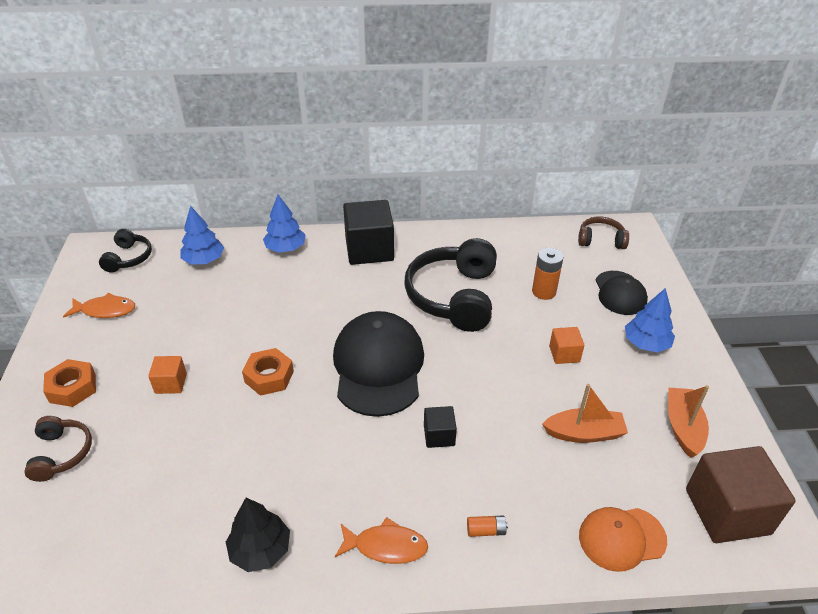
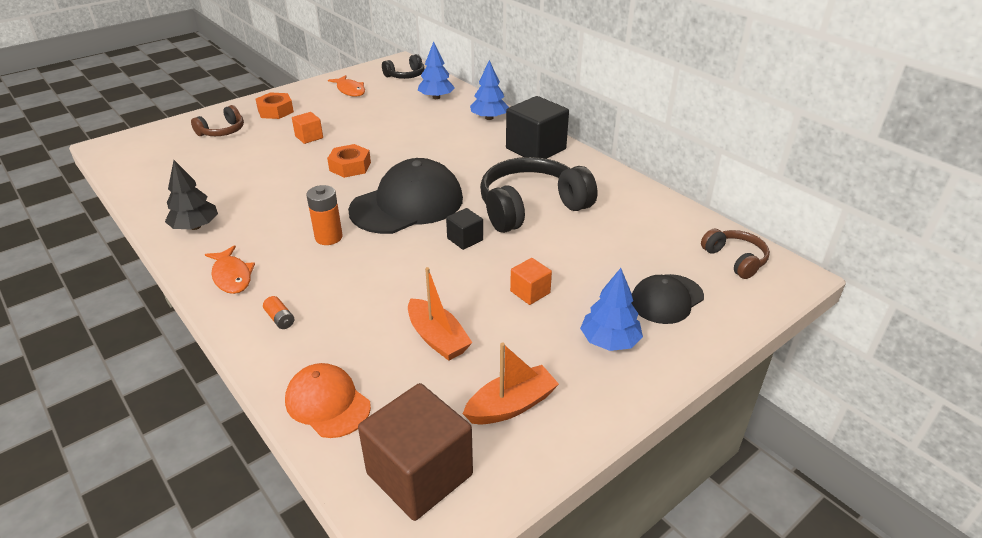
camera: 55 degrees right, 5 degrees down
(439, 435) = (361, 259): black cube -> black cube (465, 239)
(544, 292) = (602, 251): orange battery -> orange battery (328, 237)

